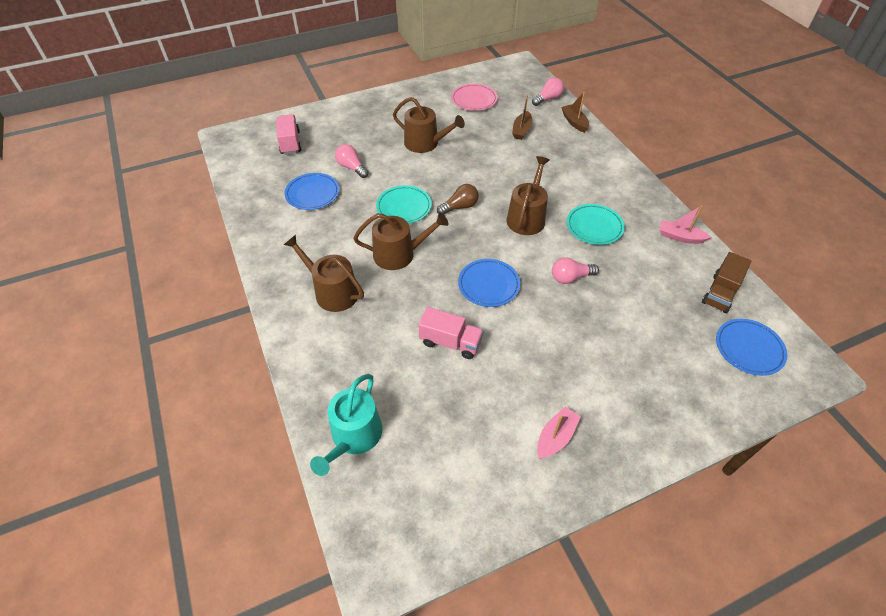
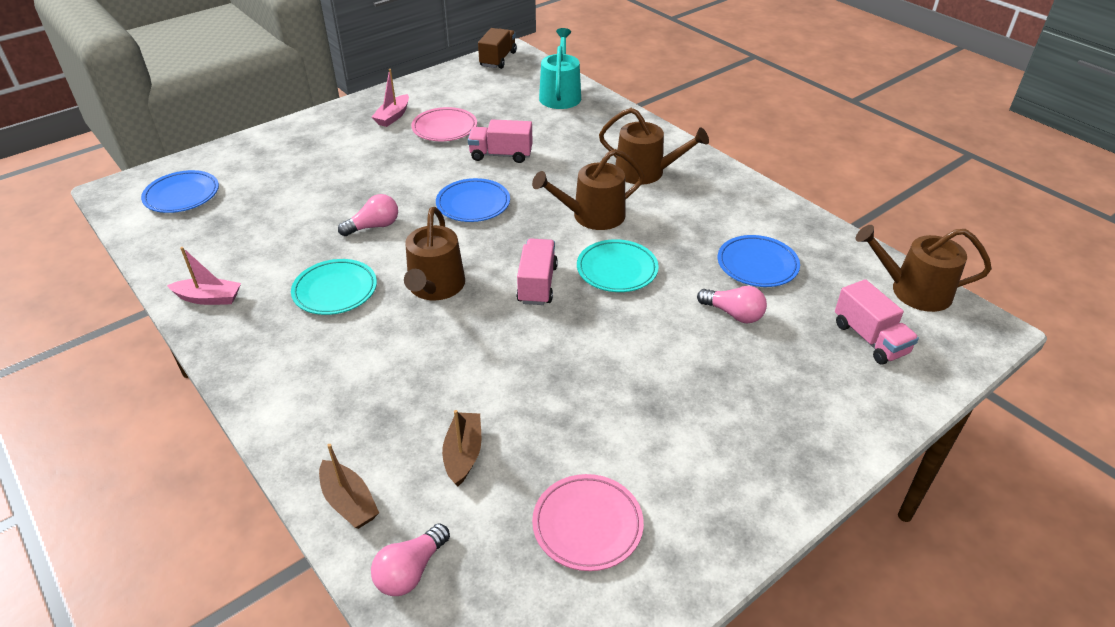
camera: 165 degrees right, 10 degrees down
(425, 143) = (639, 384): brown watering can -> brown watering can (913, 291)
(459, 207) = (537, 284): brown light bulb -> pink truck
(499, 400) = (444, 128): none -> pink plate
(720, 293) = (186, 240): brown truck -> brown truck (498, 59)

